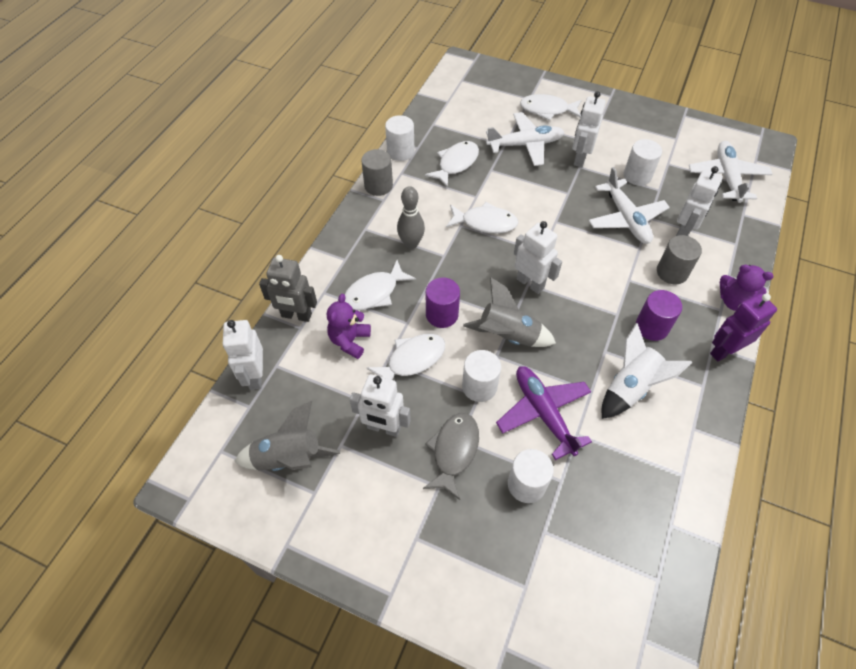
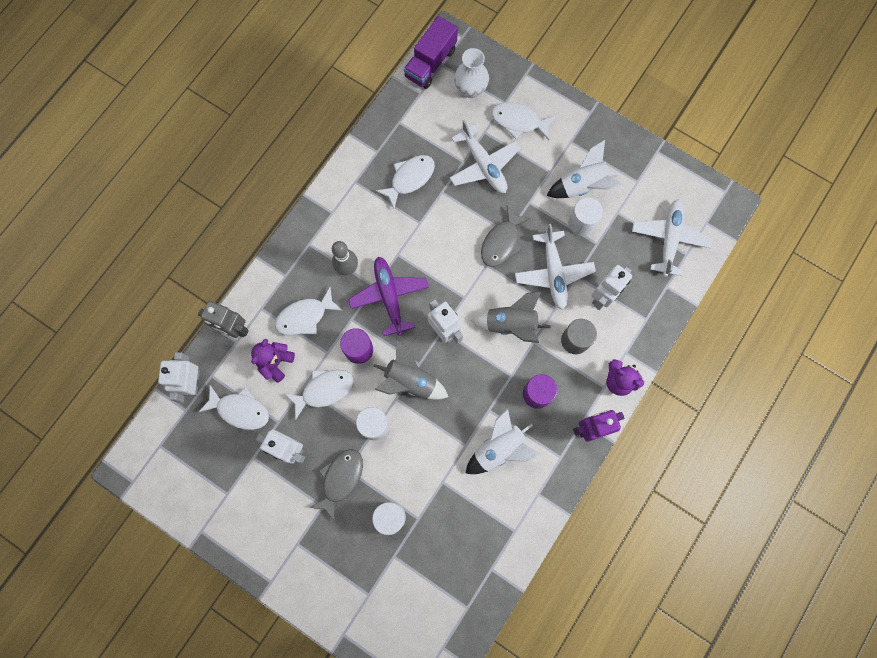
camera: 10 degrees right, 20 degrees up
(289, 458) = (211, 461): grey rocket -> grey rocket (511, 324)
(378, 186) = (330, 194): grey cylinder -> none
(400, 151) = (359, 154): white cylinder -> none
(451, 80) = (430, 63): none -> purple truck
(485, 223) = (420, 255): white fish -> white fish (240, 410)
(494, 93) = (470, 89): none -> white vase
(525, 145) = (483, 165): white plane -> white plane turned 60 degrees clockwise
(543, 413) = (420, 459): purple plane -> purple plane (389, 297)
(564, 201) = (501, 242): none -> grey fish
(580, 158) = (532, 191): white robot -> none
(626, 148) = (582, 186): none -> white rocket

